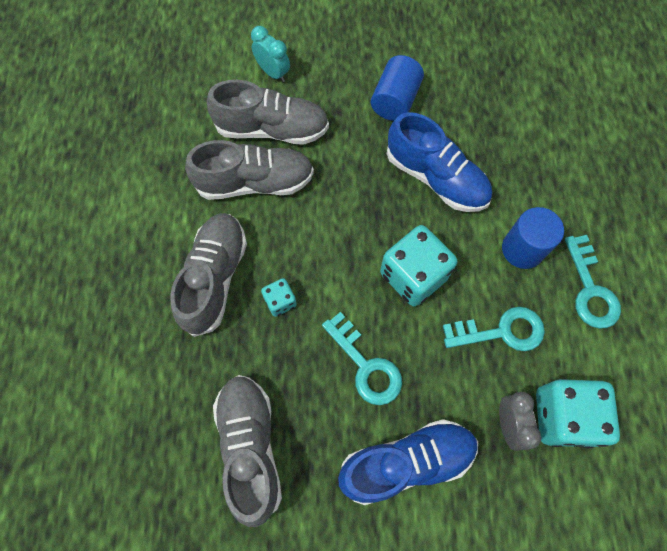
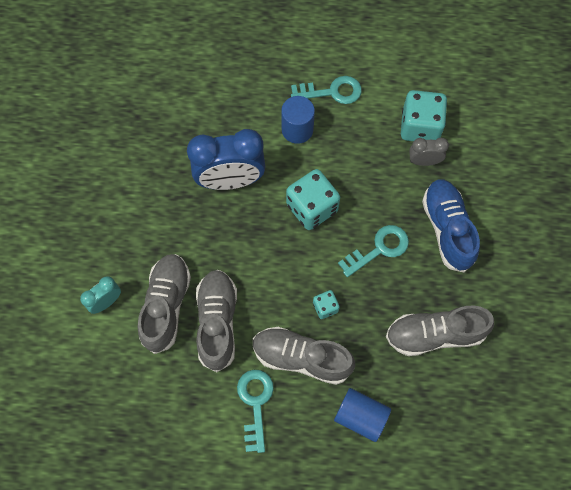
camera: 85 degrees left, 0 degrees up
(395, 100) = (152, 202): blue cylinder -> blue cylinder (360, 417)
(436, 178) = (230, 180): blue shoe -> blue clock
(501, 331) = (359, 155): turquoise key -> turquoise key (255, 403)

